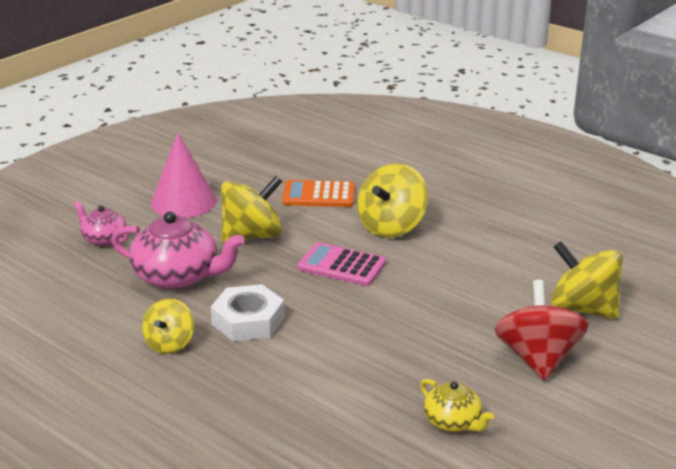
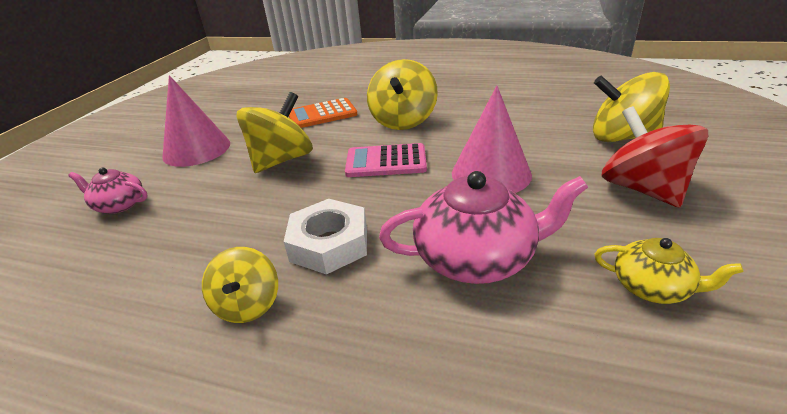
camera: 20 degrees left, 5 degrees up
(177, 276) = (221, 219): pink teapot -> pink teapot (476, 257)
(423, 305) = (491, 174): none -> pink cone

